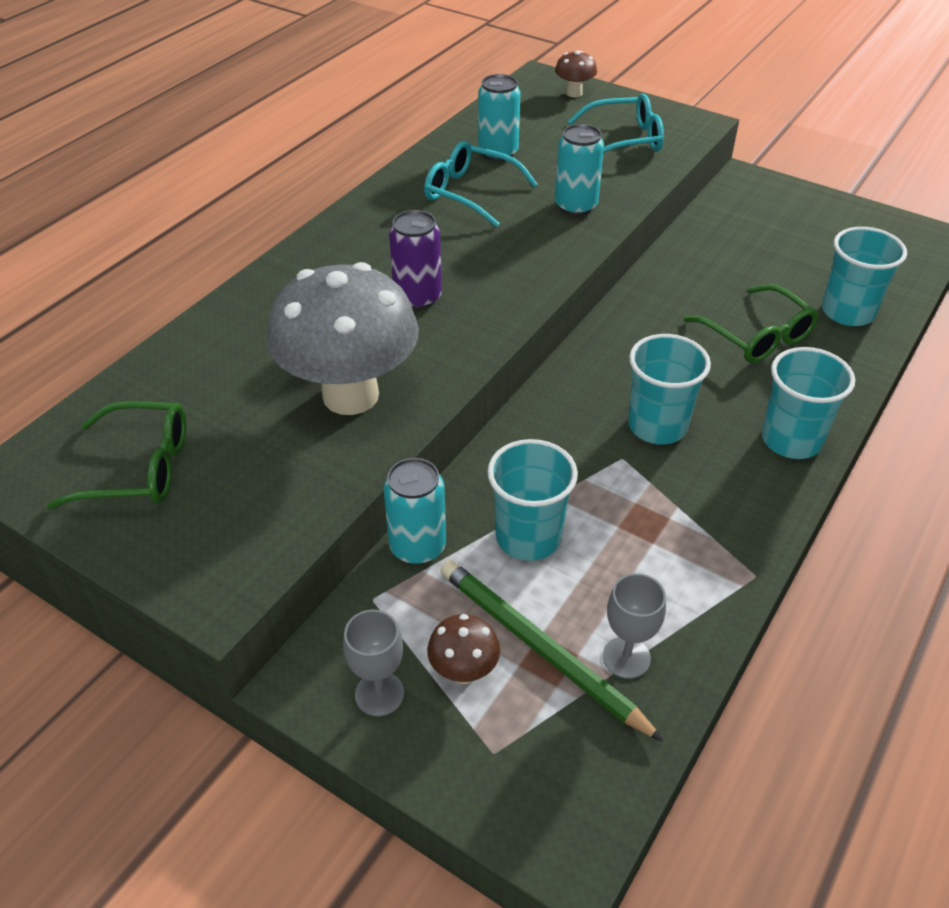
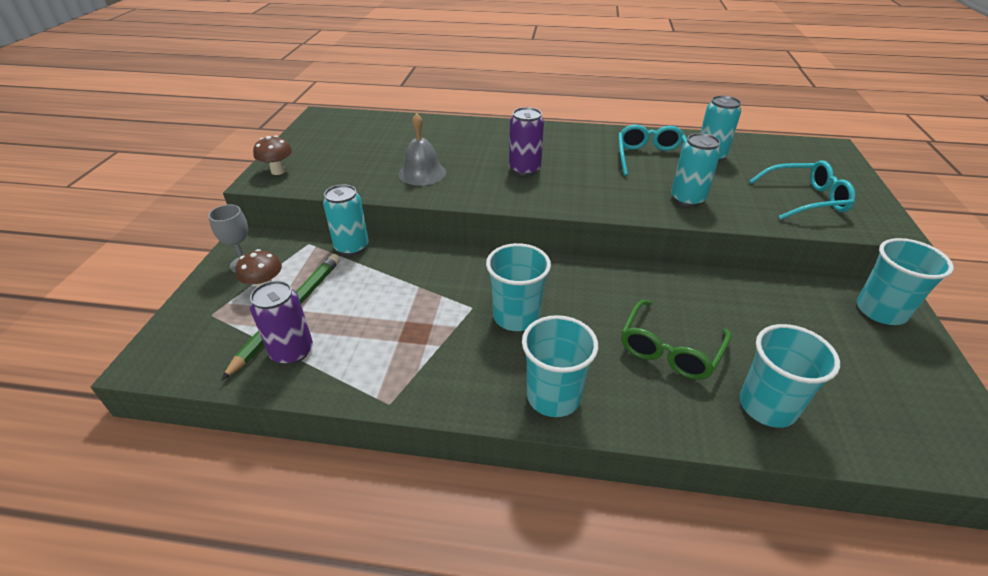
camera: 65 degrees right, 5 degrees down
(139, 468) = (336, 138): green glasses -> none
(350, 395) = (422, 173): grey mushroom -> grey bell
(528, 537) = (377, 285): turquoise cup -> turquoise cup (880, 311)
(574, 93) = (834, 164): brown mushroom -> brown mushroom (278, 171)
(624, 140) = (805, 199): turquoise glasses -> turquoise glasses turned 60 degrees counterclockwise
(626, 657) = (292, 351): grey goblet -> purple can

